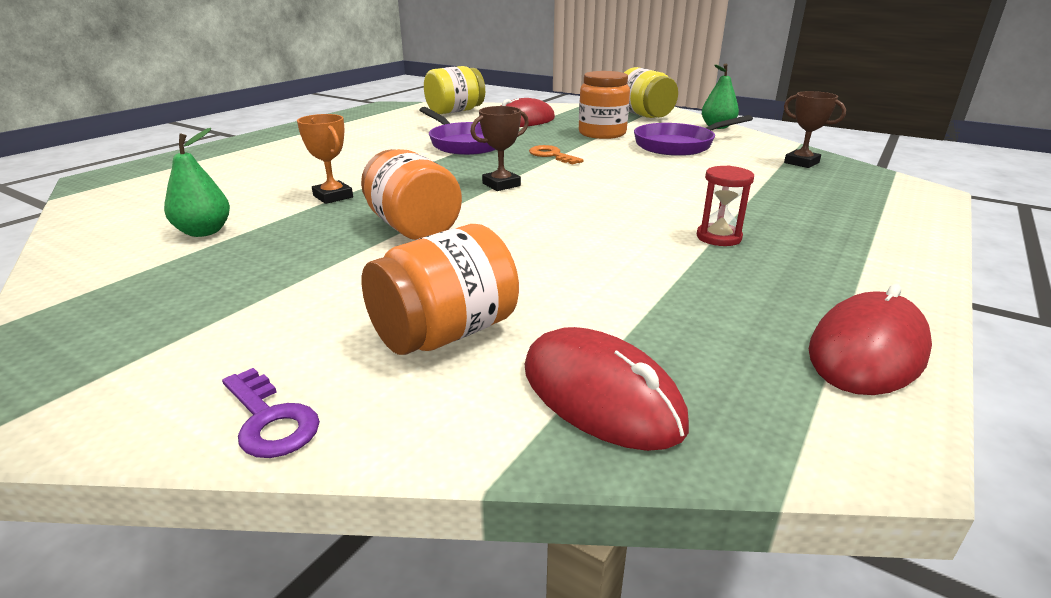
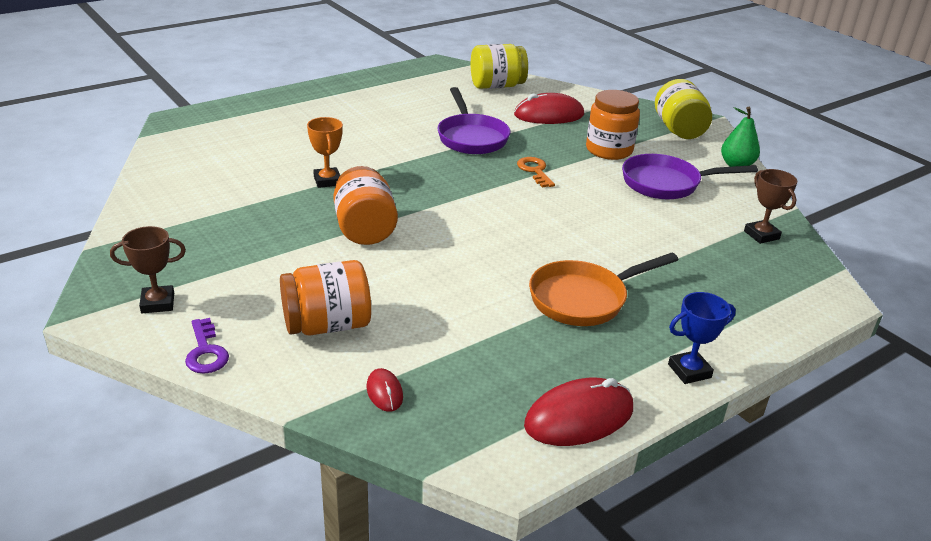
camera: 20 degrees right, 5 degrees up
(204, 232) = (225, 197): green pear -> none
(501, 185) = (463, 198): brown trophy -> brown trophy (158, 303)
(600, 395) = (384, 392): red mouse -> red mouse, size x0.50
(718, 237) = (584, 299): red hourglass -> orange pan
(903, 273) = (689, 371): none -> blue trophy

